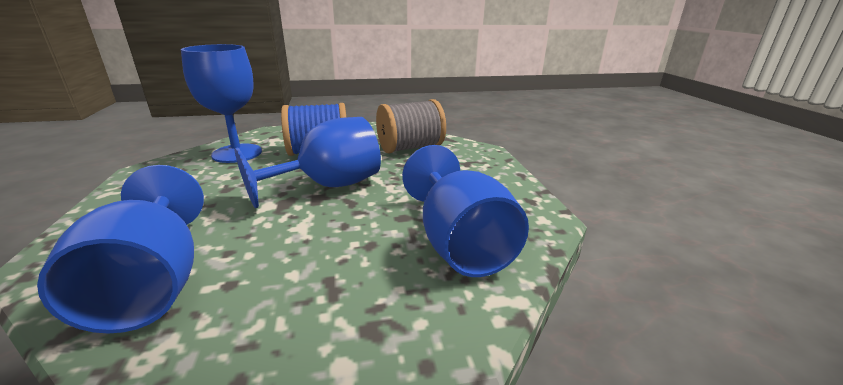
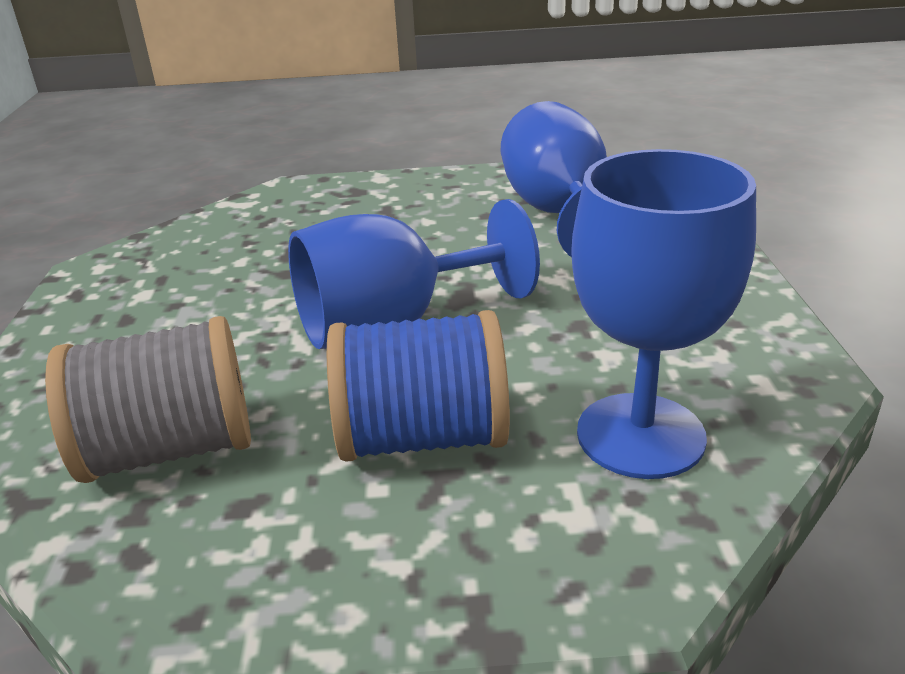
camera: 170 degrees left, 5 degrees up
(459, 244) = (239, 241): blue goblet -> none

